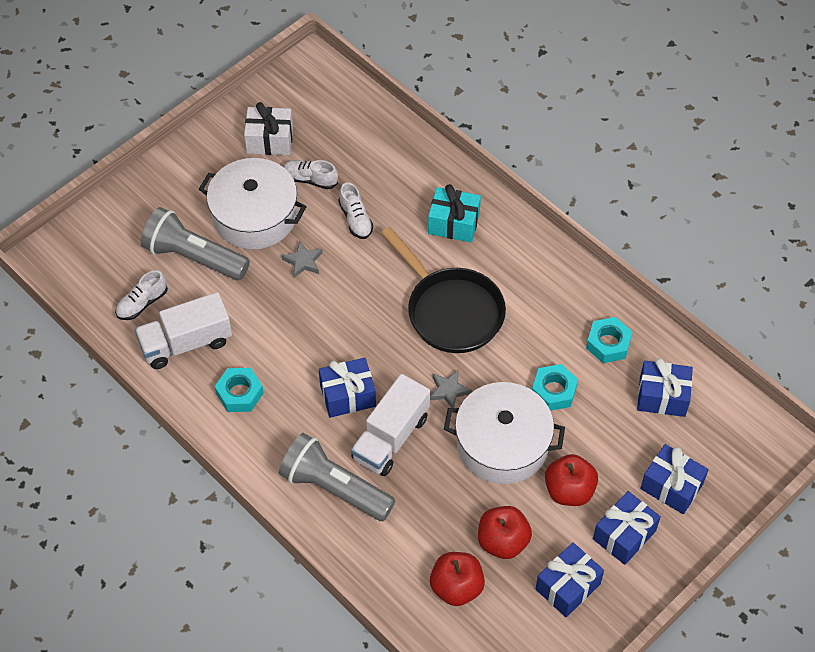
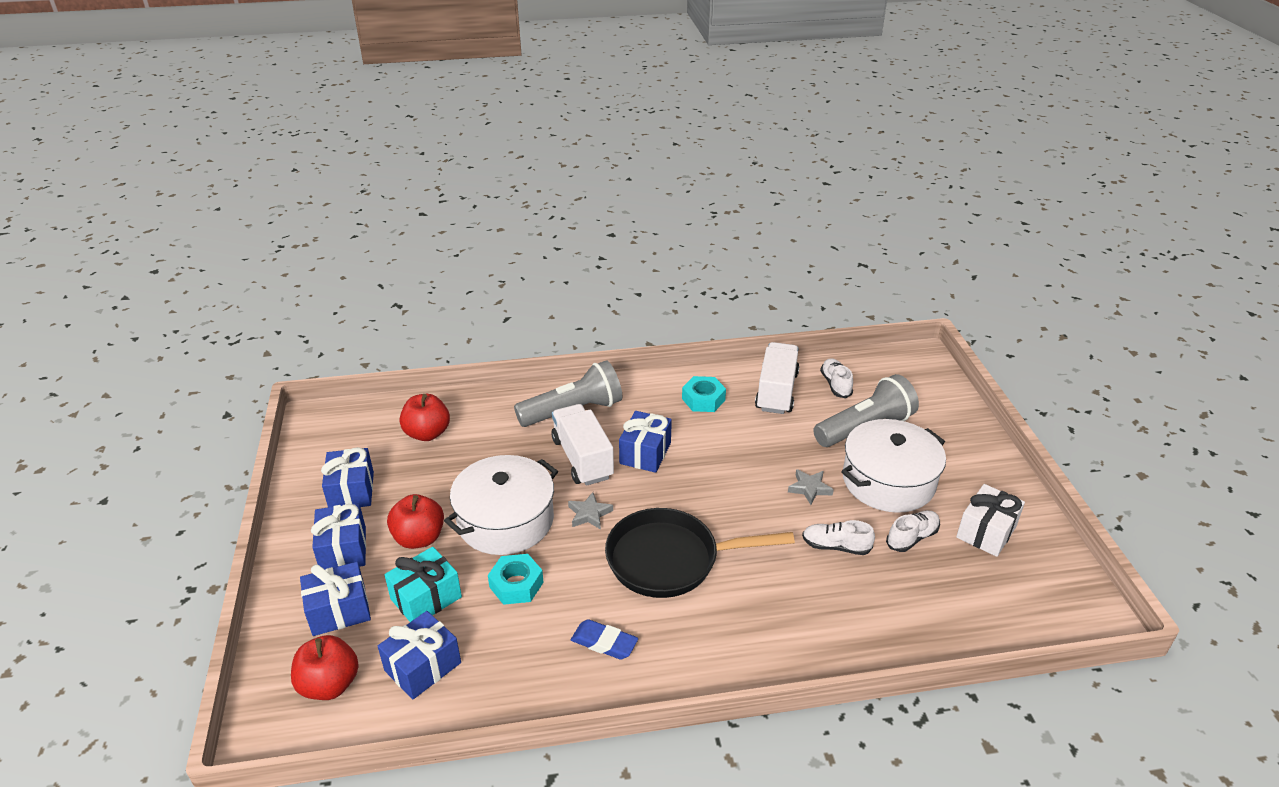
camera: 125 degrees right, 20 degrees down
(453, 223) = (775, 619): turquoise gift -> turquoise gift (426, 598)
(502, 541) = (428, 475): red apple -> red apple (329, 684)
(554, 306) = (604, 643): none -> blue eraser
(608, 343) = (521, 661): turquoise nut -> none

